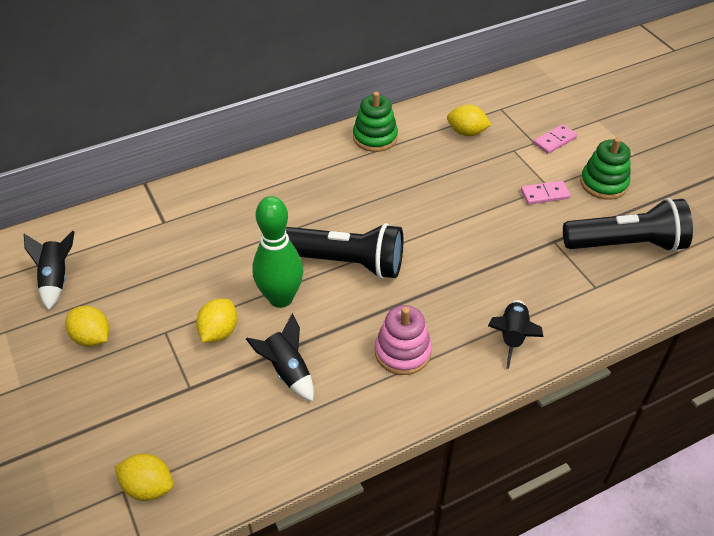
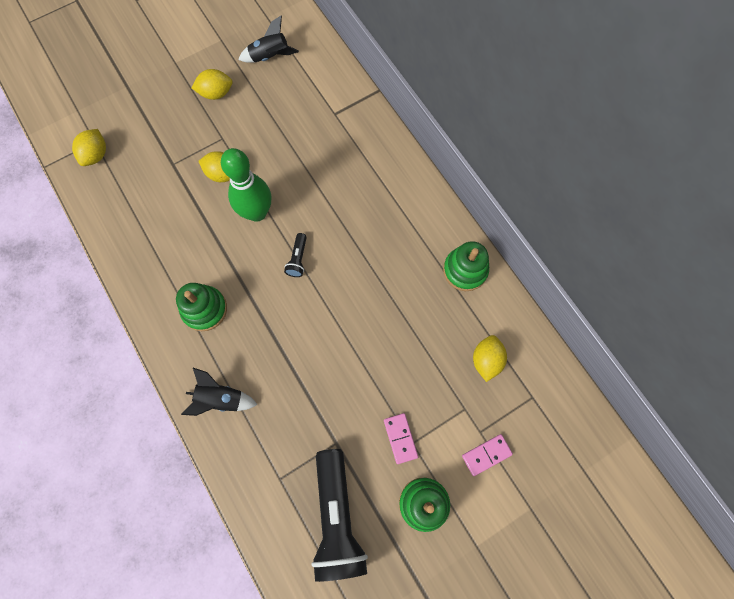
camera: 85 degrees right, 25 degrees up
(92, 338) = (216, 93): yellow lemon -> yellow lemon turned 45 degrees clockwise
(287, 371) = (186, 226): black rocket -> none
(347, 262) = (298, 259): black flashlight -> black flashlight, size x0.42
(402, 352) = (204, 309): pink stacking toy -> green stacking toy
(554, 140) = (486, 454): pink domino -> pink domino turned 75 degrees counterclockwise

